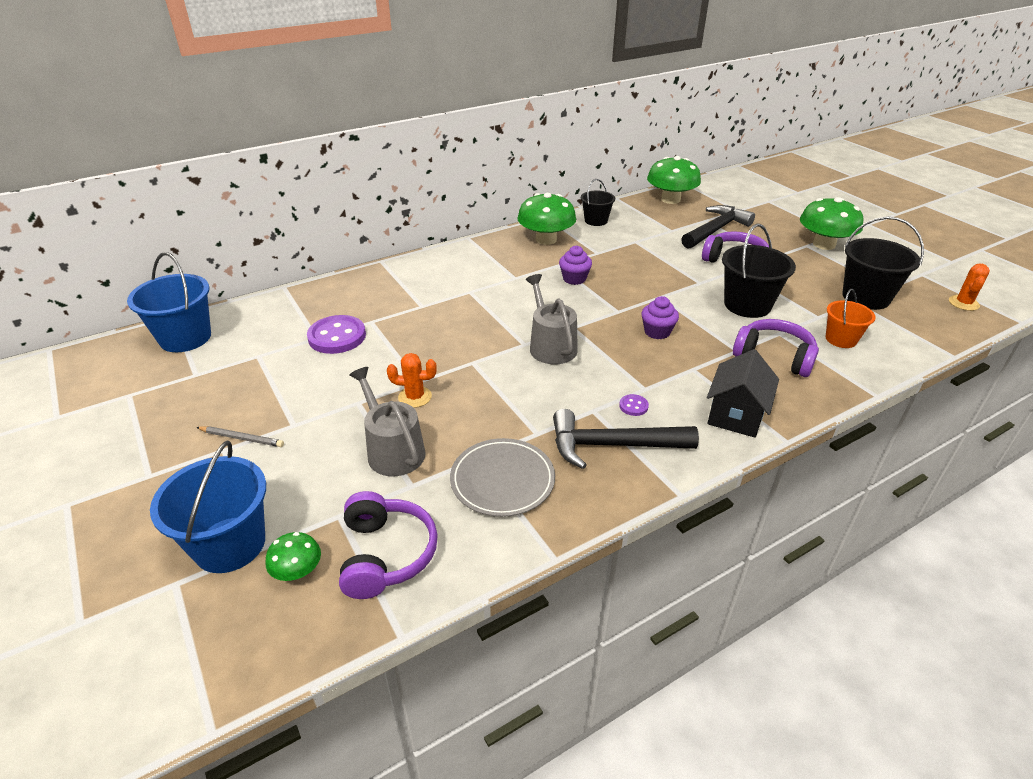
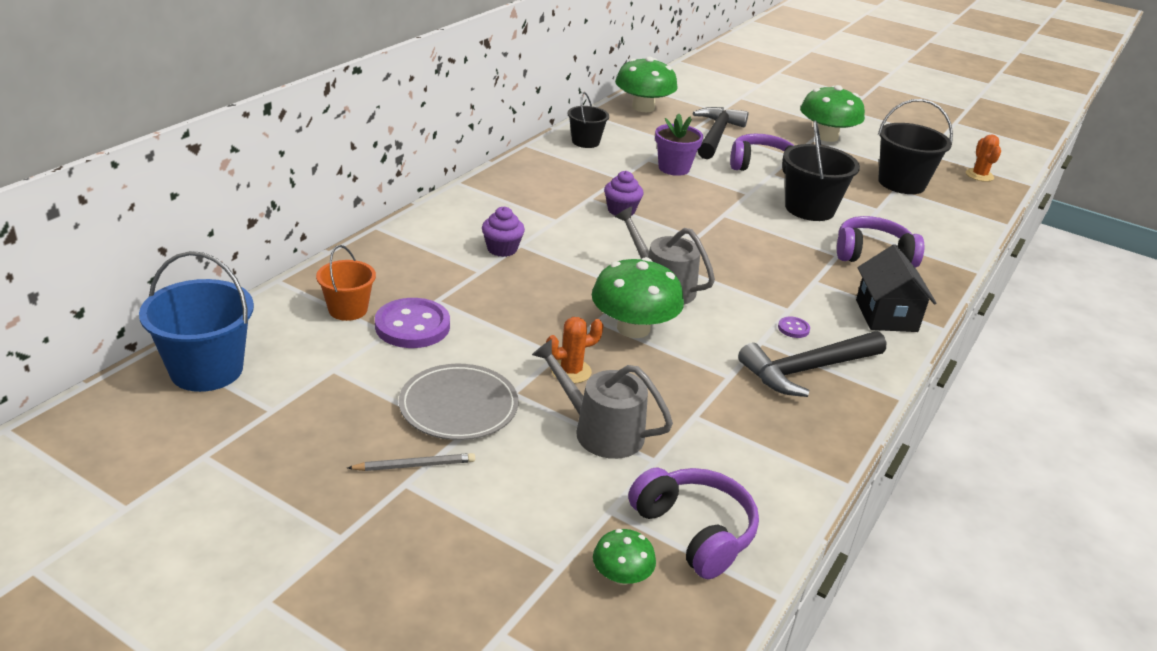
camera: 30 degrees left, 5 degrees down
(230, 544) = (521, 576): blue bucket -> none
(502, 480) = (738, 429): grey plate -> grey plate (458, 406)
(546, 239) = (550, 171): green mushroom -> green mushroom (633, 328)
(651, 252) = (674, 168): none -> purple flower pot
(657, 332) = (751, 251): purple cupcake -> purple cupcake (502, 249)
(841, 339) = (913, 227): orange bucket -> orange bucket (348, 309)

